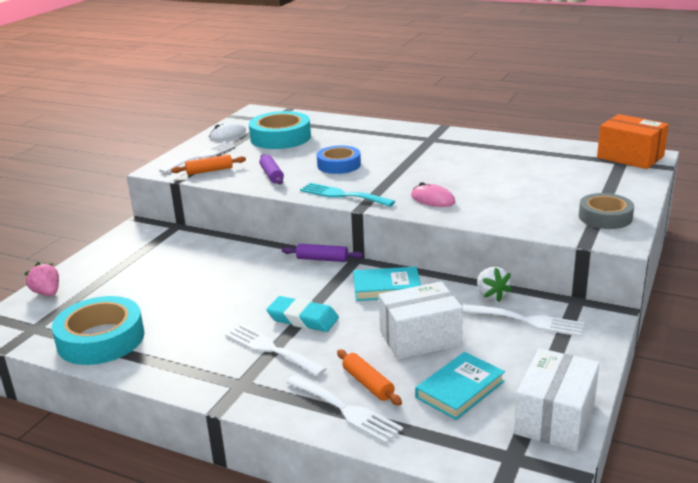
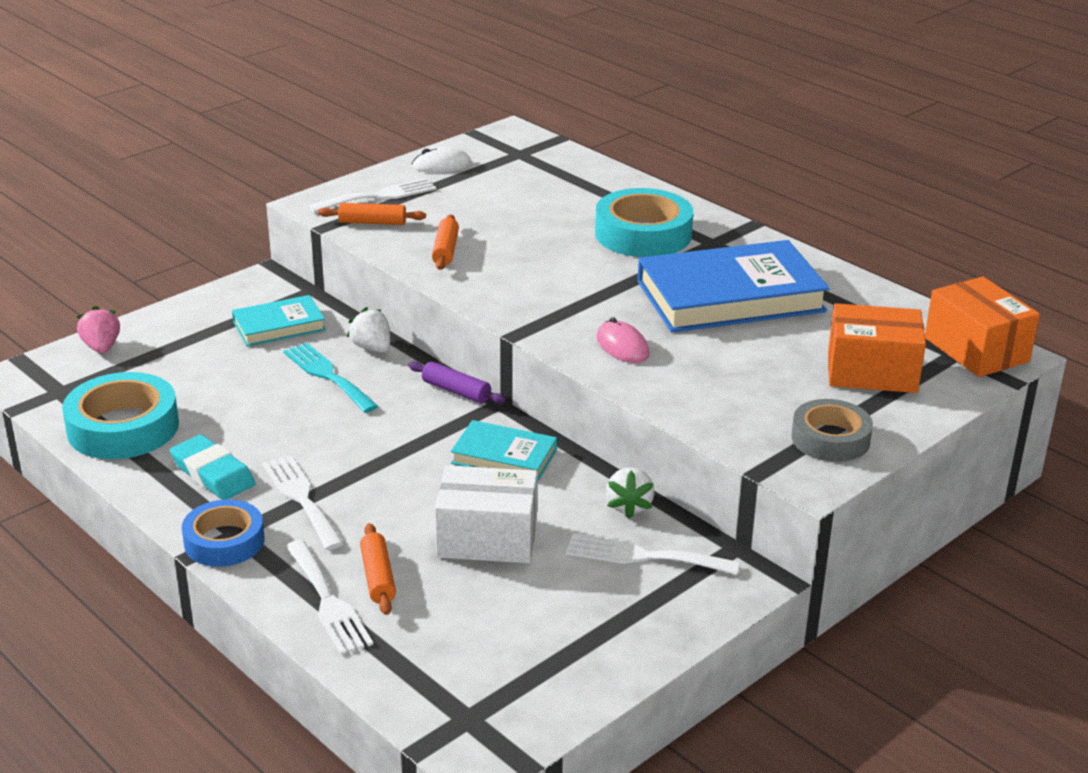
camera: 20 degrees right, 5 degrees up
(245, 248) = (372, 348): none -> white strawberry
(272, 175) = (445, 250): purple rolling pin -> orange rolling pin
(280, 138) = (507, 188): turquoise tape -> turquoise tape (643, 234)
(303, 319) = (368, 469): turquoise eraser -> turquoise eraser (213, 474)
(339, 165) = (546, 256): blue tape -> blue tape (224, 541)
(342, 195) = (510, 307): turquoise fork -> turquoise fork (327, 375)
(460, 389) = (478, 618): turquoise book -> turquoise book (279, 326)
(469, 161) = (730, 296): none -> blue book
(527, 321) = (643, 556): white fork -> white fork turned 150 degrees clockwise
(555, 418) = (559, 690): white box -> none
(588, 179) = (872, 372): none -> orange box

